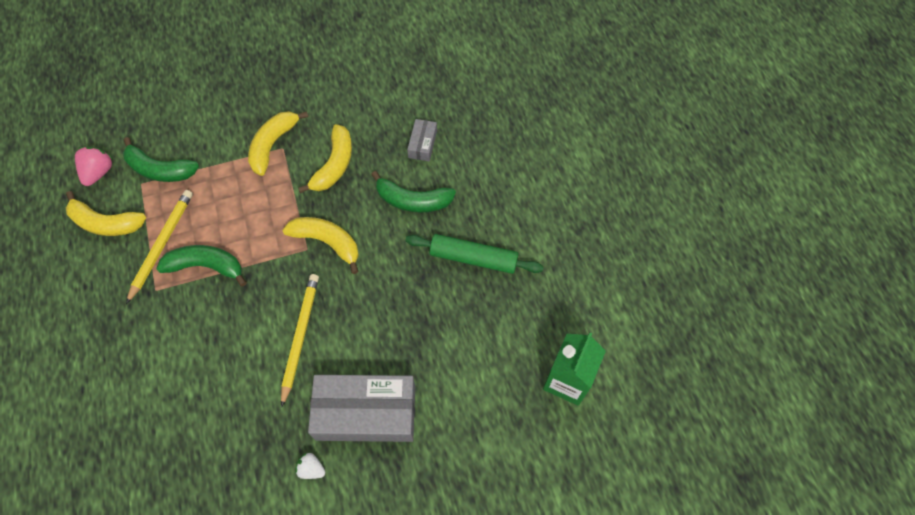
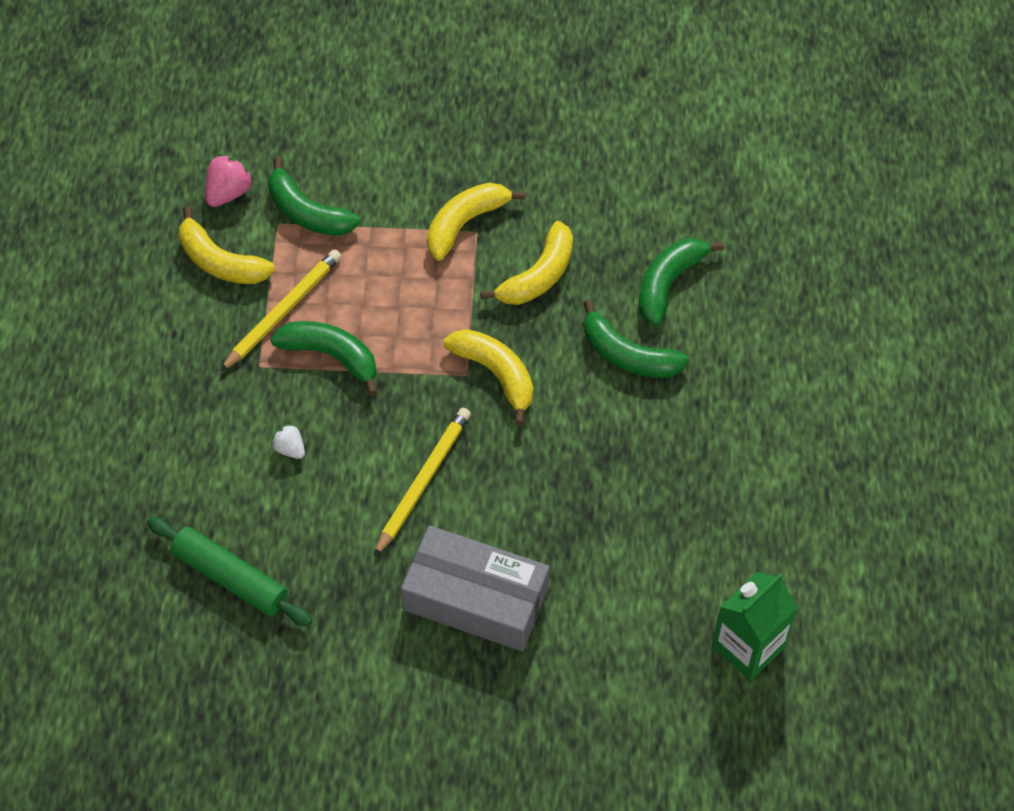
camera: 20 degrees right, 5 degrees down
(311, 469) = (387, 640): white strawberry -> white strawberry (290, 449)
(422, 144) = (668, 283): grey box -> green banana
(473, 258) = (682, 455): green rolling pin -> green rolling pin (230, 578)

